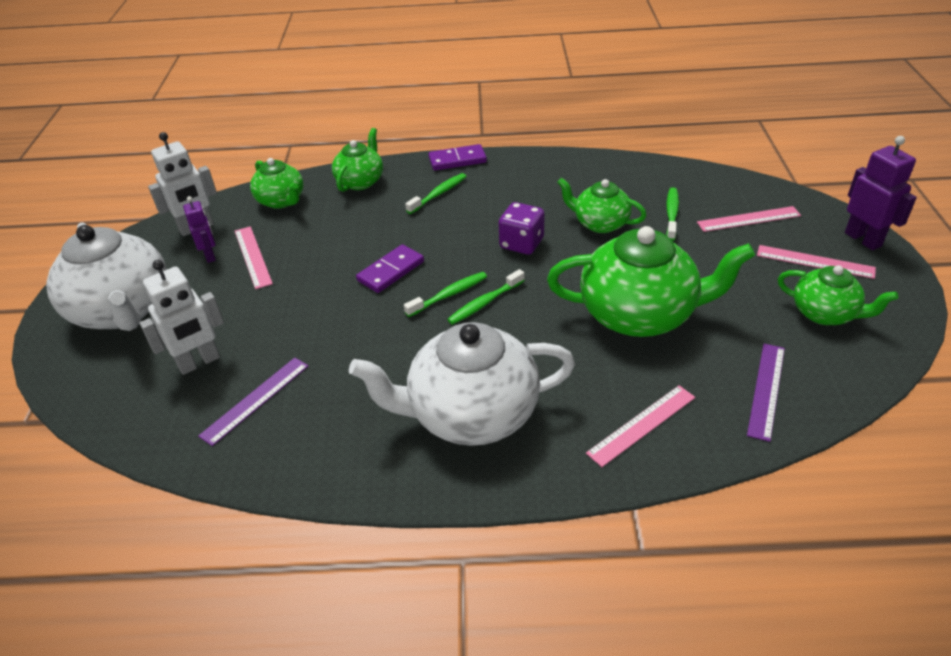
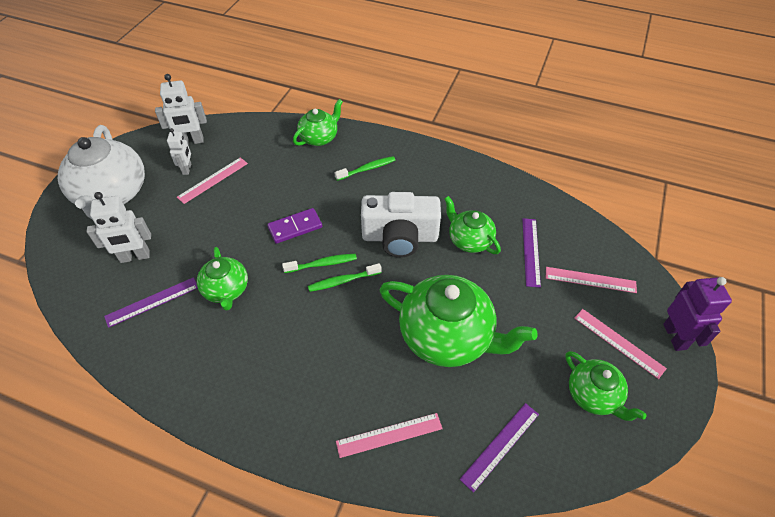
camera: 20 degrees right, 10 degrees up
(210, 256) = (187, 169): purple robot -> white robot
(252, 256) = (213, 180): pink ruler -> pink ruler turned 45 degrees clockwise
(281, 201) = (257, 137): green teapot -> green teapot (226, 290)
(457, 160) = (398, 141): purple domino -> none
(471, 414) = (279, 373): white teapot -> none
(521, 243) = (400, 237): purple dice -> white camera
(671, 214) = (531, 251): green toothbrush -> purple ruler

